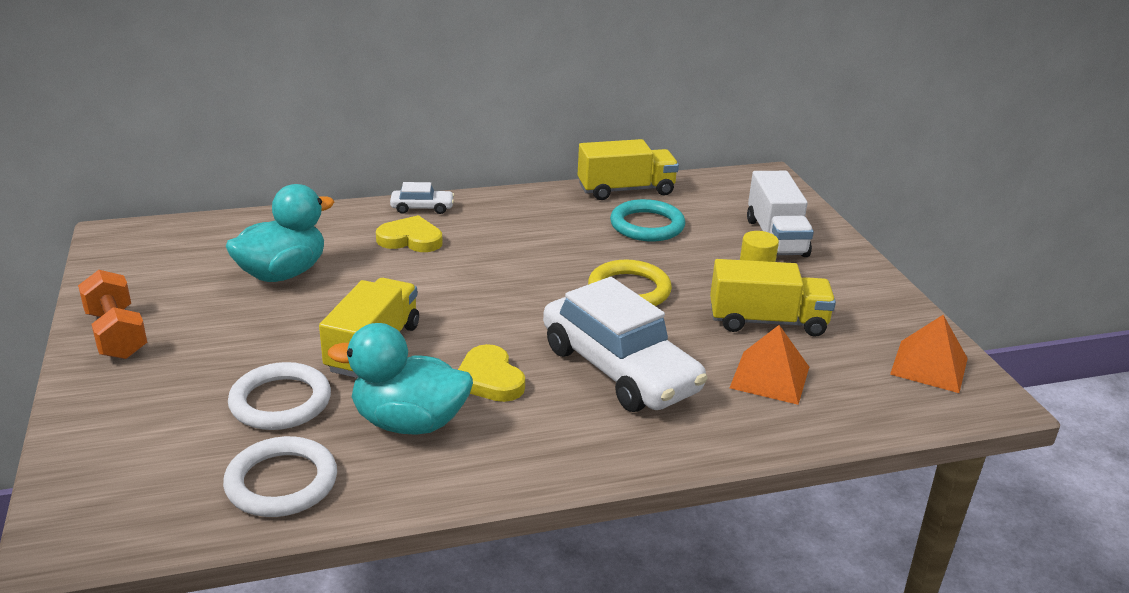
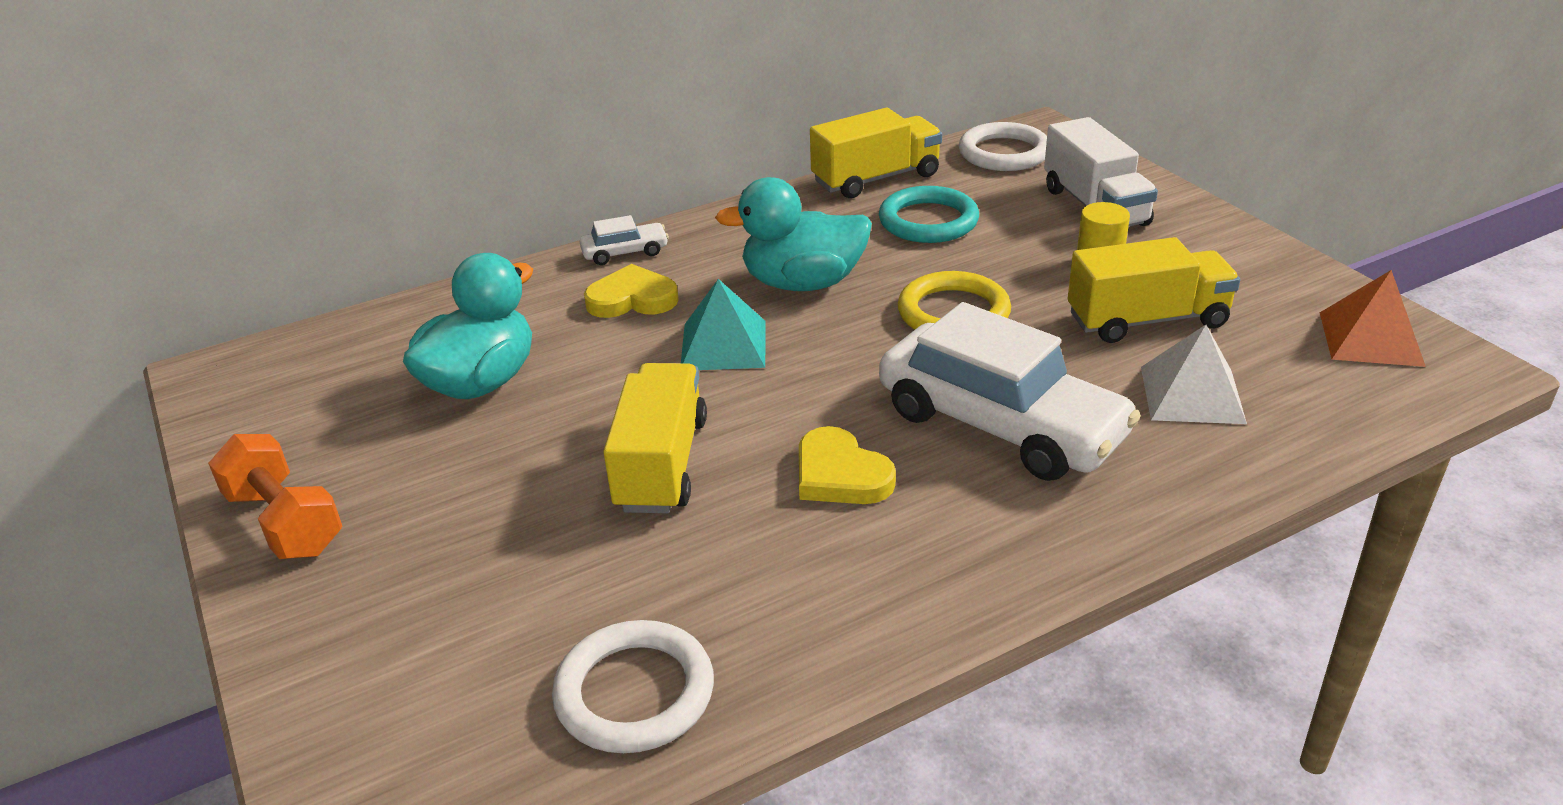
camera: 10 degrees left, 5 degrees up
(280, 402) = (572, 571): white ring -> white ring (1004, 153)
(409, 422) = (765, 562): turquoise duck -> turquoise duck (803, 283)
(456, 281) = (723, 345): none -> turquoise pyramid
(770, 377) = (1192, 394): orange pyramid -> white pyramid

